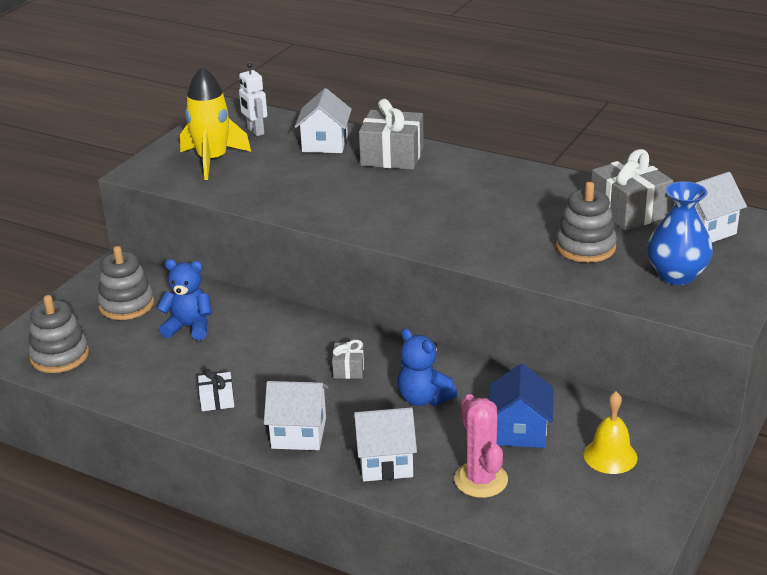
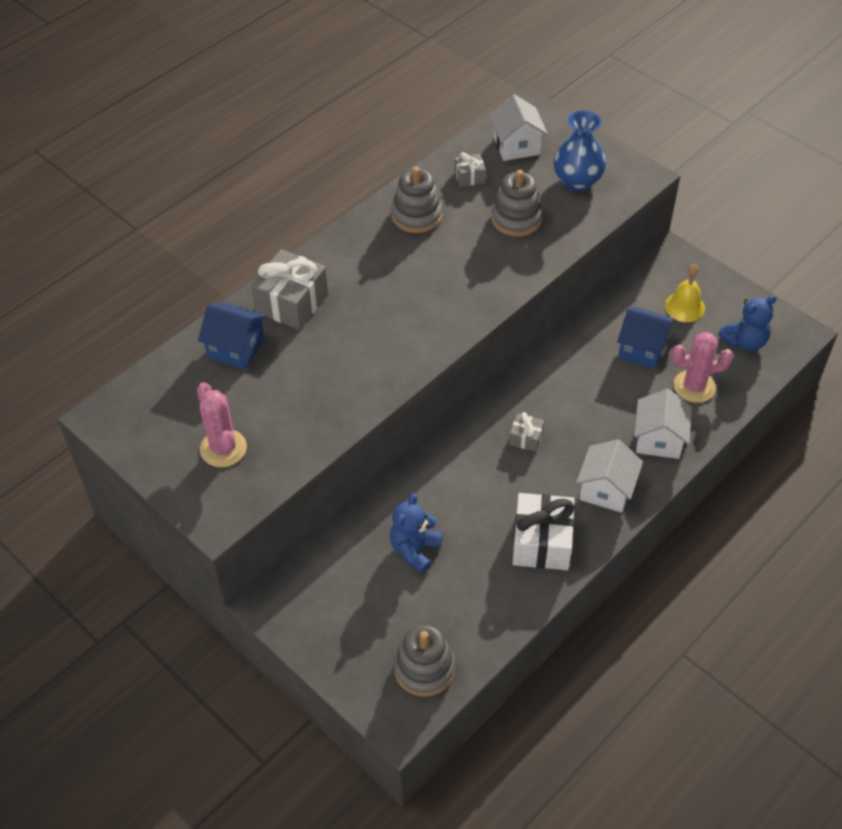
camera: 75 degrees left, 20 degrees up
(126, 305) = (351, 600): grey stacking toy -> grey stacking toy (417, 215)
(212, 160) = (223, 448): yellow rocket -> pink cactus
(217, 400) = (541, 542): white gift -> white gift, size x1.98
(255, 131) = (173, 401): white robot -> none
(325, 144) = (236, 348): white house -> blue house
(423, 398) = (583, 397): blue teddy bear -> blue teddy bear (744, 341)
(629, 211) = (469, 177): grey gift -> grey gift, size x0.50

